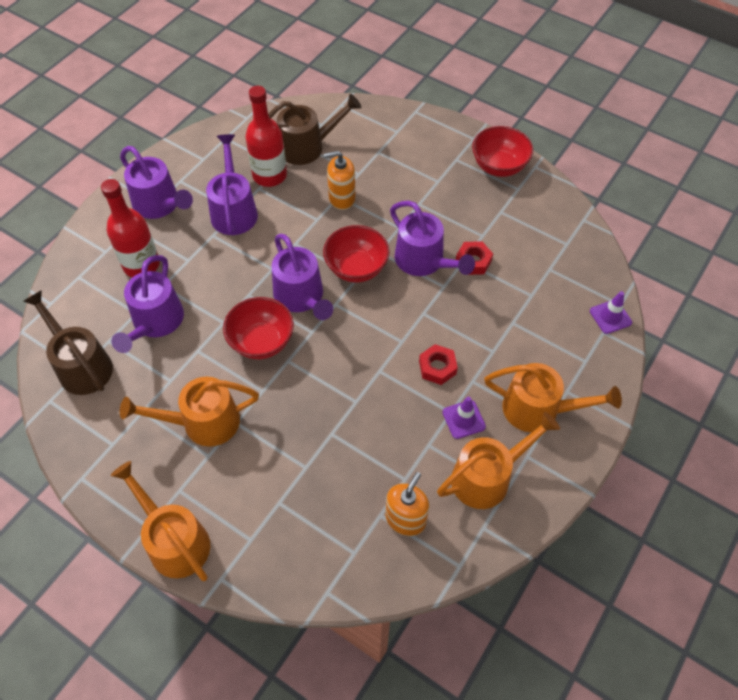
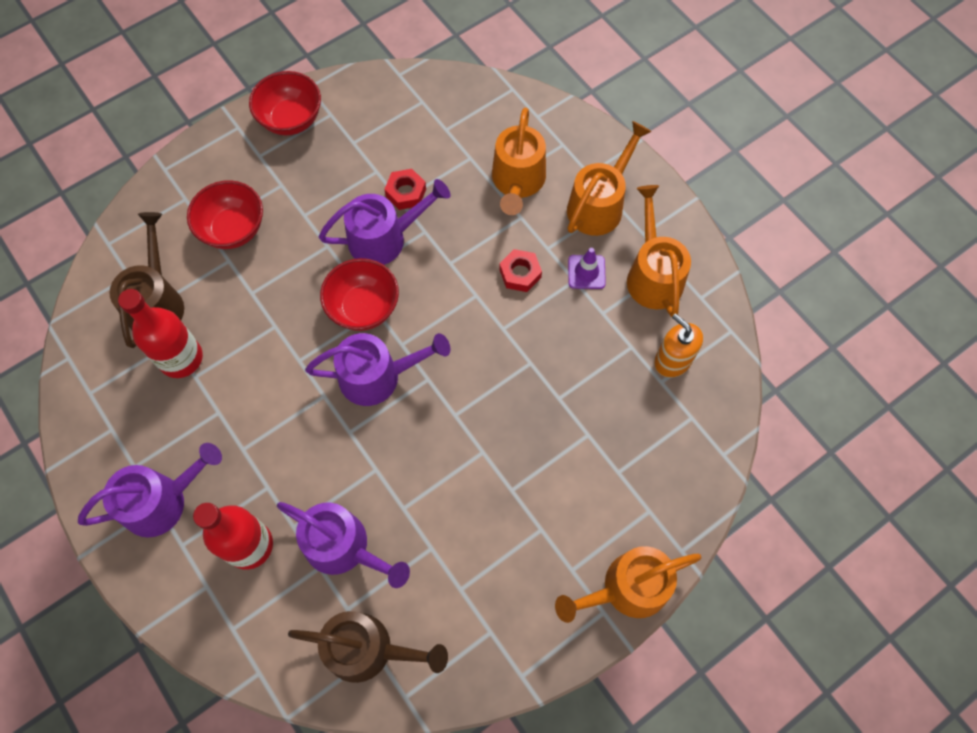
camera: 70 degrees left, 10 degrees up
(81, 365) = (368, 649): brown watering can -> brown watering can turned 150 degrees counterclockwise
(202, 423) = (499, 526): orange watering can -> orange watering can (517, 182)
(234, 210) = (215, 414): purple watering can -> none
(262, 342) = (420, 435): red bowl -> red bowl (233, 229)
(341, 198) = (257, 290): orange soap dispenser -> none
(610, 317) = (523, 103): purple traffic cone -> none

